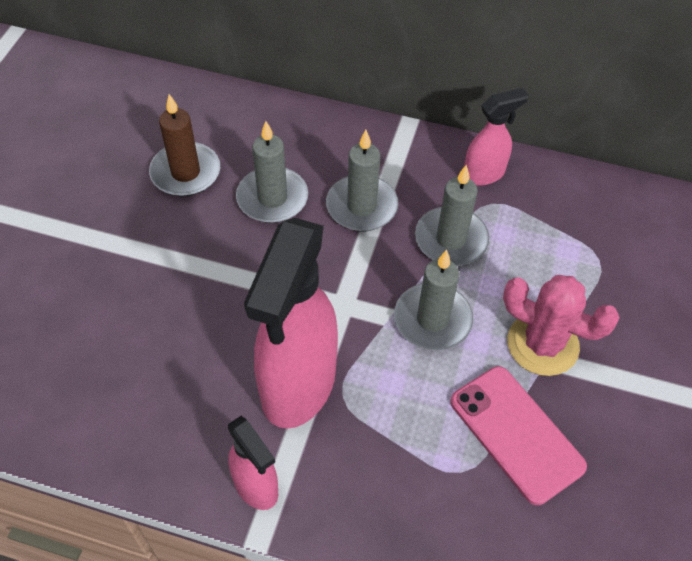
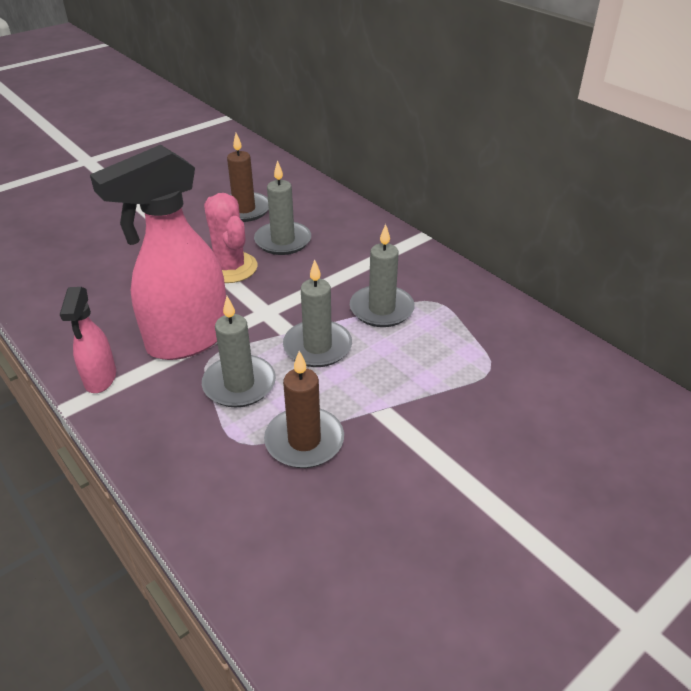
camera: 35 degrees right, 15 degrees down
(361, 206) = (337, 267): grey candle -> grey candle (239, 384)
(484, 174) = (448, 283): pink spray bottle -> none
(516, 434) = (304, 441): pink phone -> brown candle
(542, 344) = (385, 398): pink cactus -> pink cactus (230, 268)

